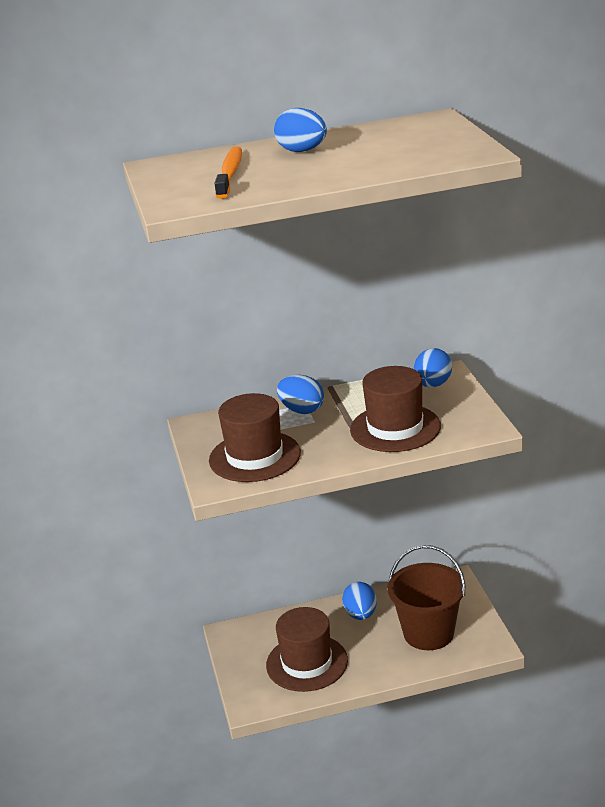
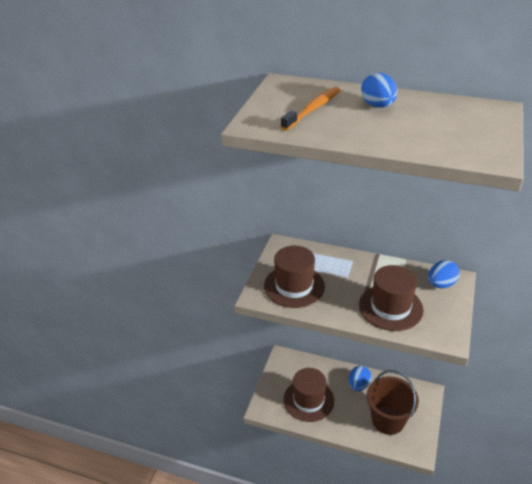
camera: 30 degrees right, 10 degrees up
(302, 410) = (347, 264): blue egg -> none

